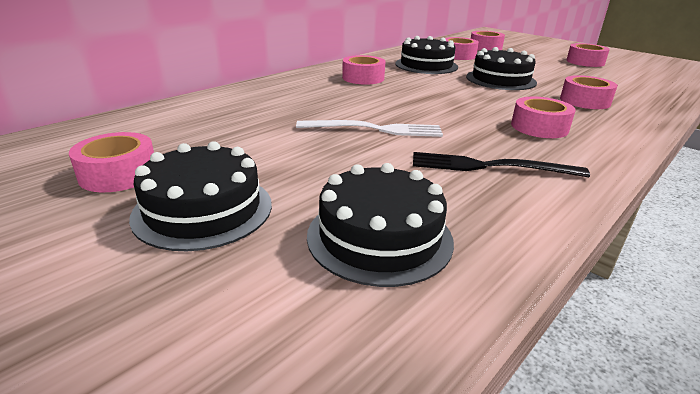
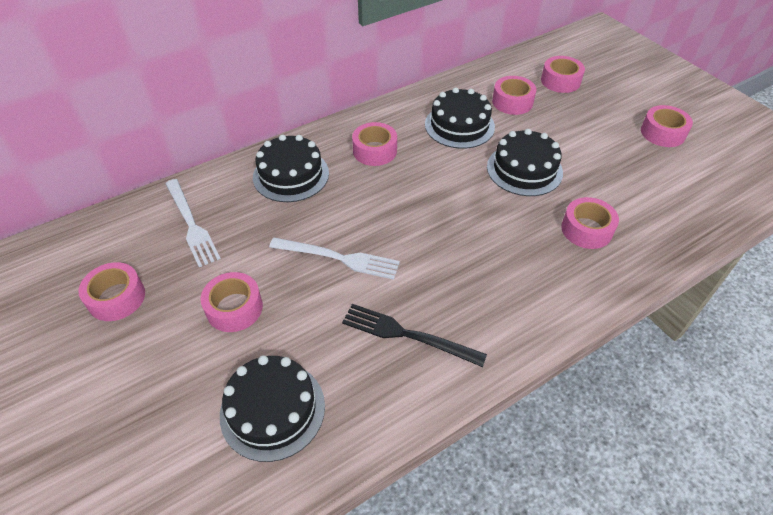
camera: 15 degrees right, 20 degrees up
(197, 122) = (191, 224): none -> white fork
(203, 209) = (164, 354): black cake -> black cake (291, 175)
(539, 127) = (498, 276): pink tape -> pink tape (234, 308)

